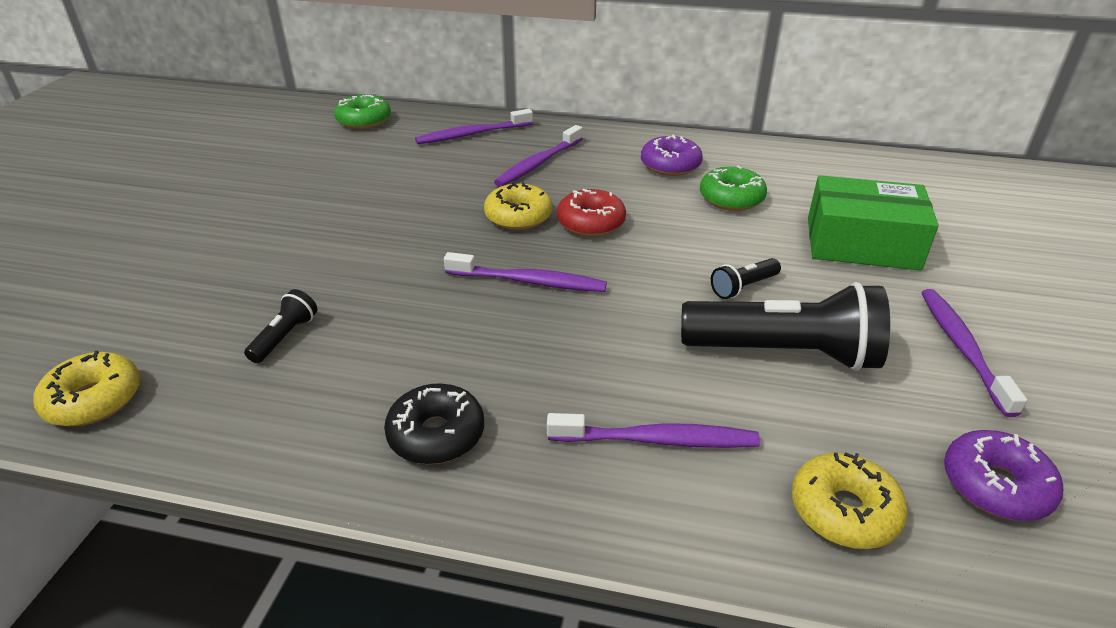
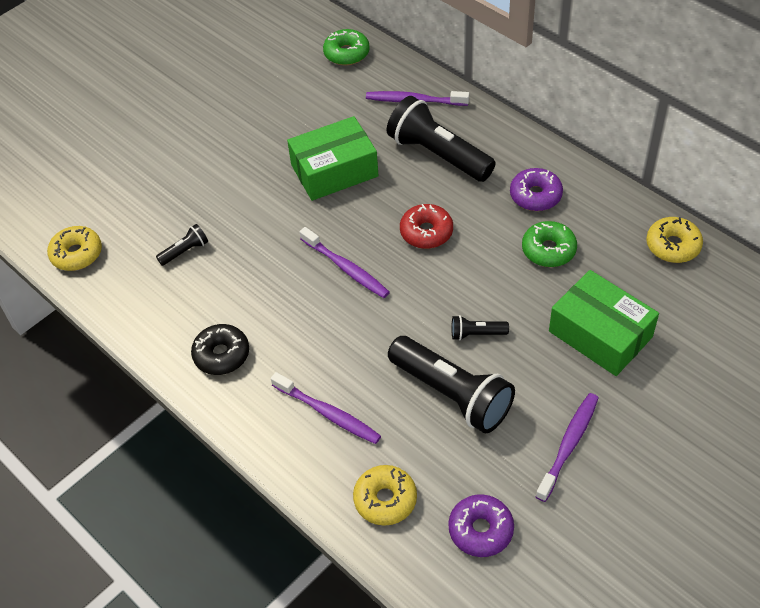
camera: 35 degrees right, 15 degrees up
(432, 205) = (334, 170): none -> green box
(518, 216) = (382, 206): yellow donut -> yellow donut (673, 246)
(538, 163) = (438, 154): purple toothbrush -> black flashlight

